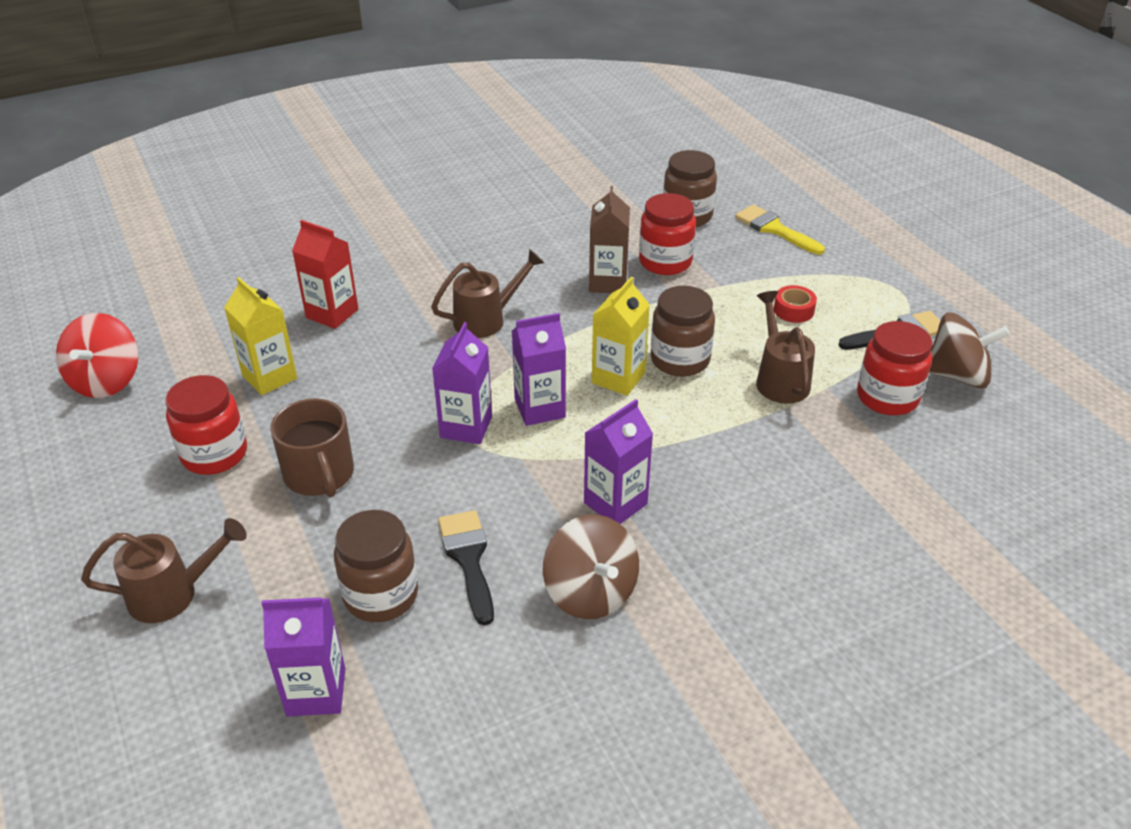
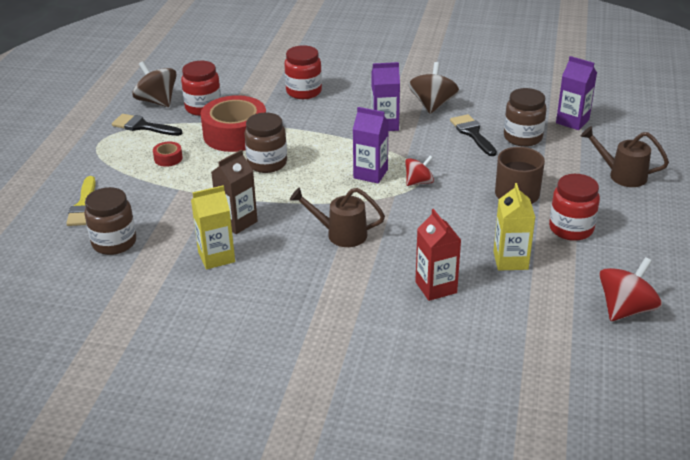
camera: 140 degrees left, 5 degrees down
(466, 427) = (419, 182): purple carton -> red spinning top
(468, 559) = (472, 133): black brush -> black brush turned 135 degrees clockwise
(618, 378) = (311, 169): yellow carton -> yellow carton (216, 257)
(665, 262) = (183, 218): red jar -> red jar (304, 91)
(780, 379) = (235, 134): brown watering can -> red tape

